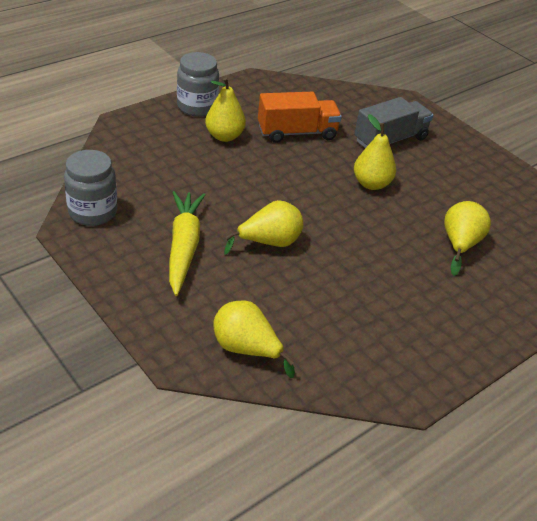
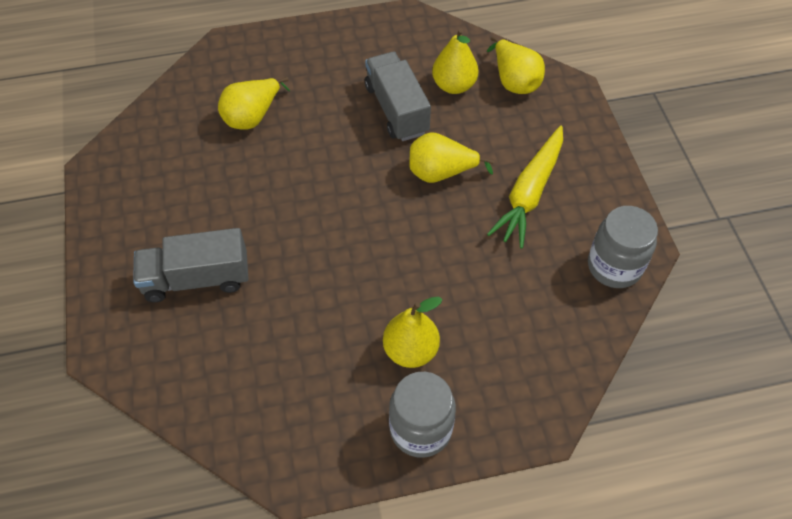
camera: 150 degrees left, 15 degrees up
(297, 133) = (309, 329): orange truck -> none
(344, 285) = (396, 109): none -> grey truck
(371, 184) = (279, 216): yellow pear -> yellow pear (454, 85)

